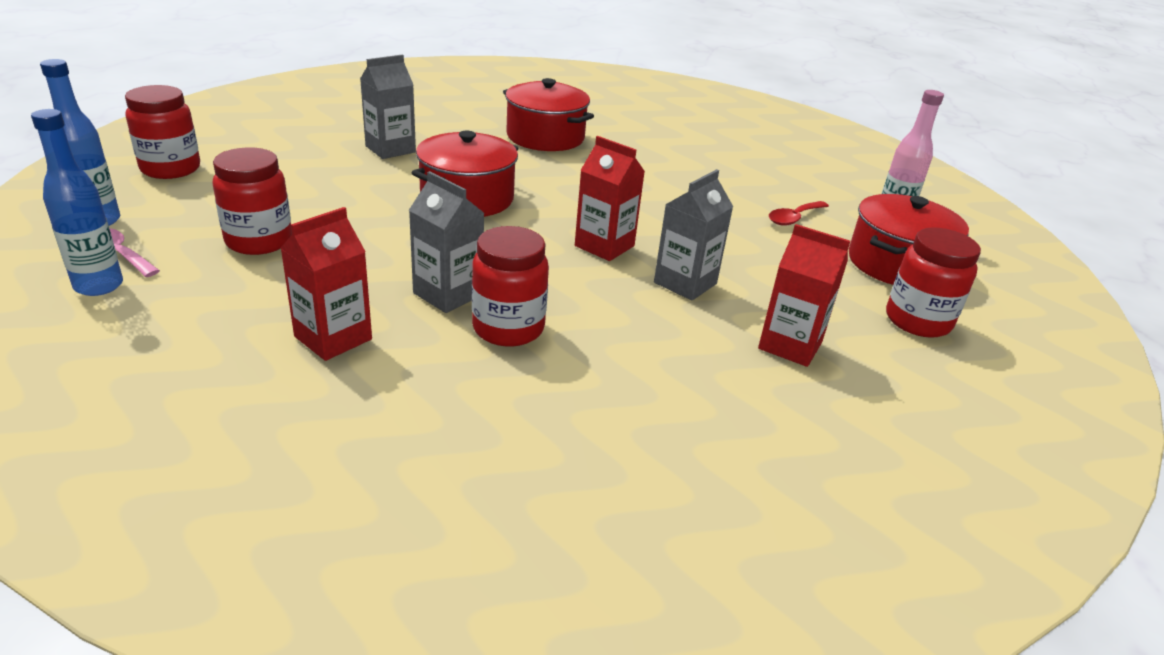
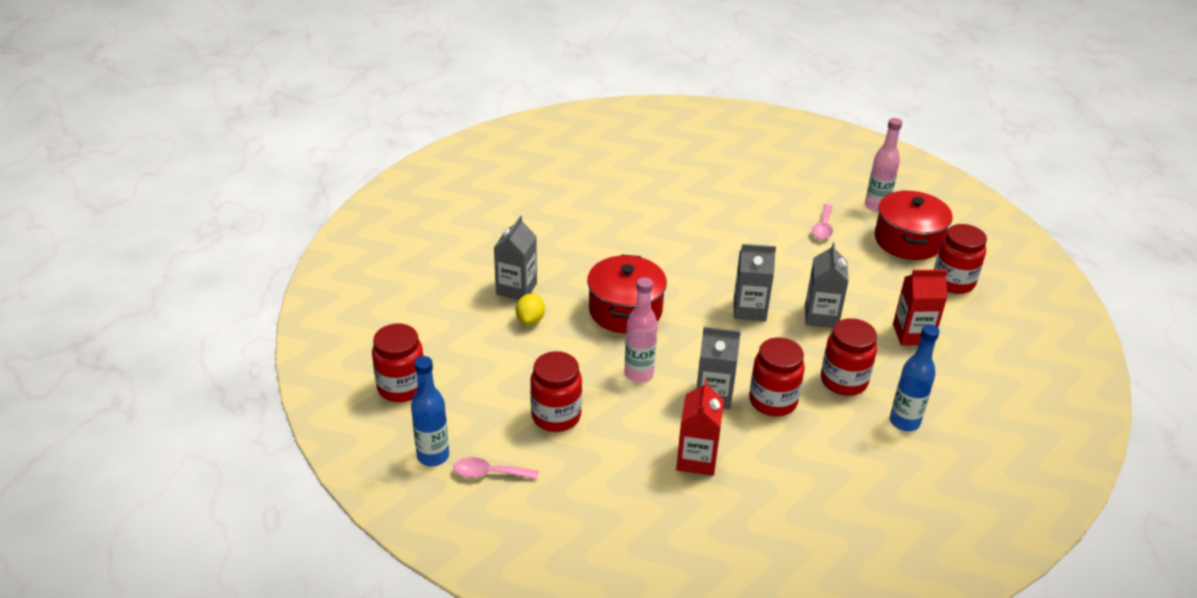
camera: 30 degrees left, 5 degrees up
(99, 286) = (519, 501): blue bottle -> blue bottle (904, 422)
(364, 171) = (530, 320): none -> yellow lemon
(397, 246) = (639, 374): none -> pink bottle
(545, 137) = (599, 222): red pot -> none
(604, 246) = (749, 309): red carton -> grey carton
(628, 349) = (843, 381): none -> red jar
(794, 218) = (823, 227): red spoon -> pink spoon

